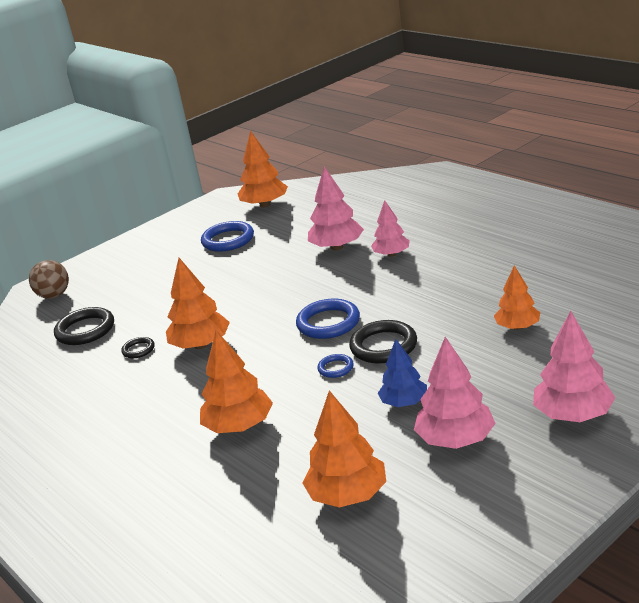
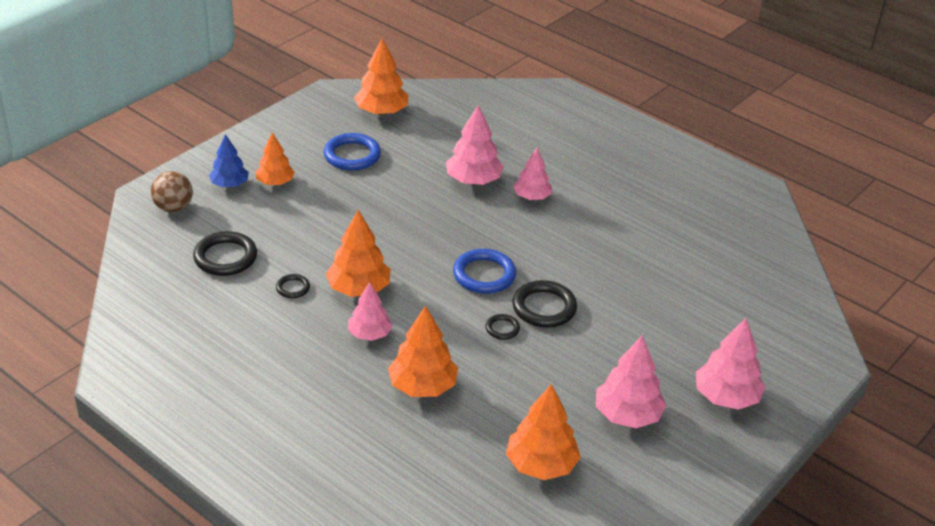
camera: 15 degrees left, 10 degrees up
(199, 383) = (369, 334): none -> pink tree
(335, 368) = (502, 329): blue ring -> black ring
(404, 403) = (574, 373): blue tree -> blue tree (229, 184)
(517, 327) = (667, 298): orange tree -> orange tree (275, 182)

